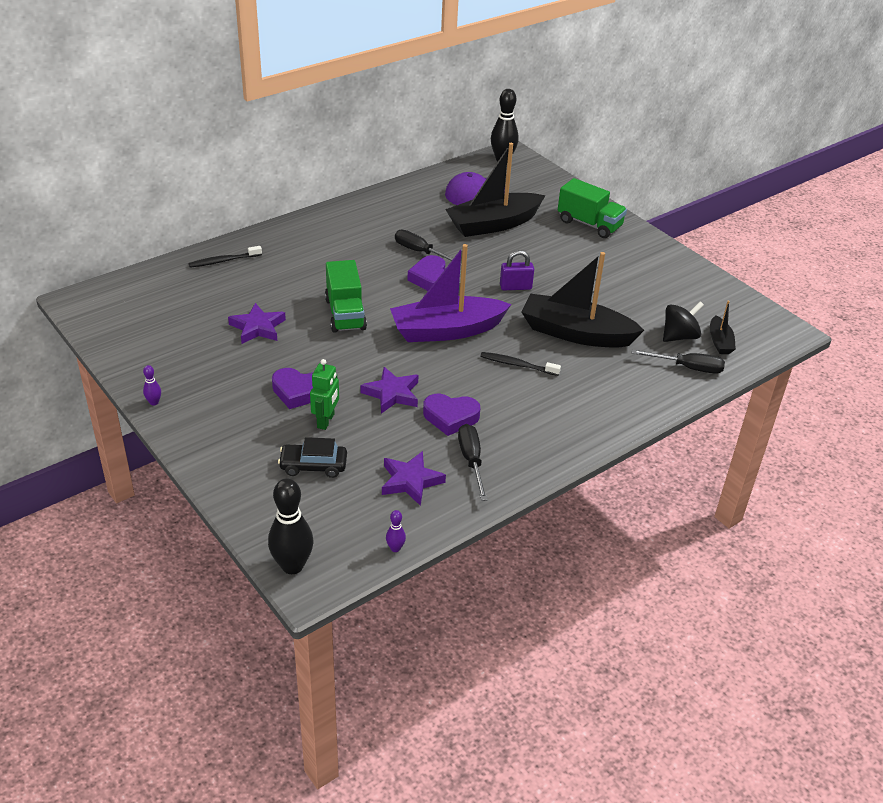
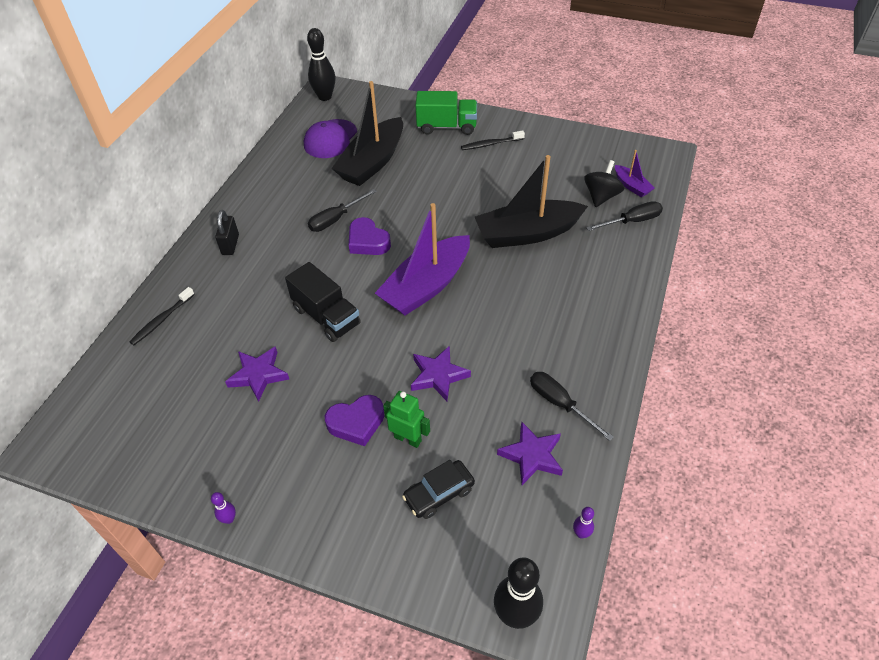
camera: 30 degrees left, 10 degrees up
(320, 234) = (230, 245): none -> black padlock
(326, 421) = (408, 438): green robot -> green robot turned 45 degrees counterclockwise
(345, 314) = (326, 316): green truck -> black truck
(420, 252) = (336, 219): black screwdriver -> black screwdriver turned 45 degrees counterclockwise
(450, 417) = (506, 371): purple heart -> none
(515, 287) = (443, 214): purple padlock -> none
(517, 365) = (511, 288): black toothbrush -> black toothbrush (491, 144)
(720, 341) = (631, 186): black boat -> purple boat

